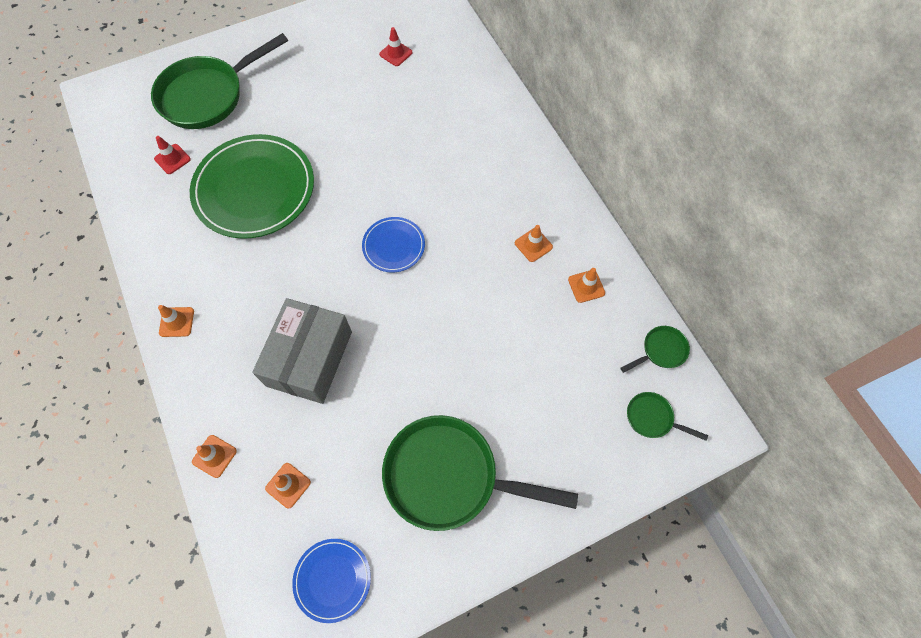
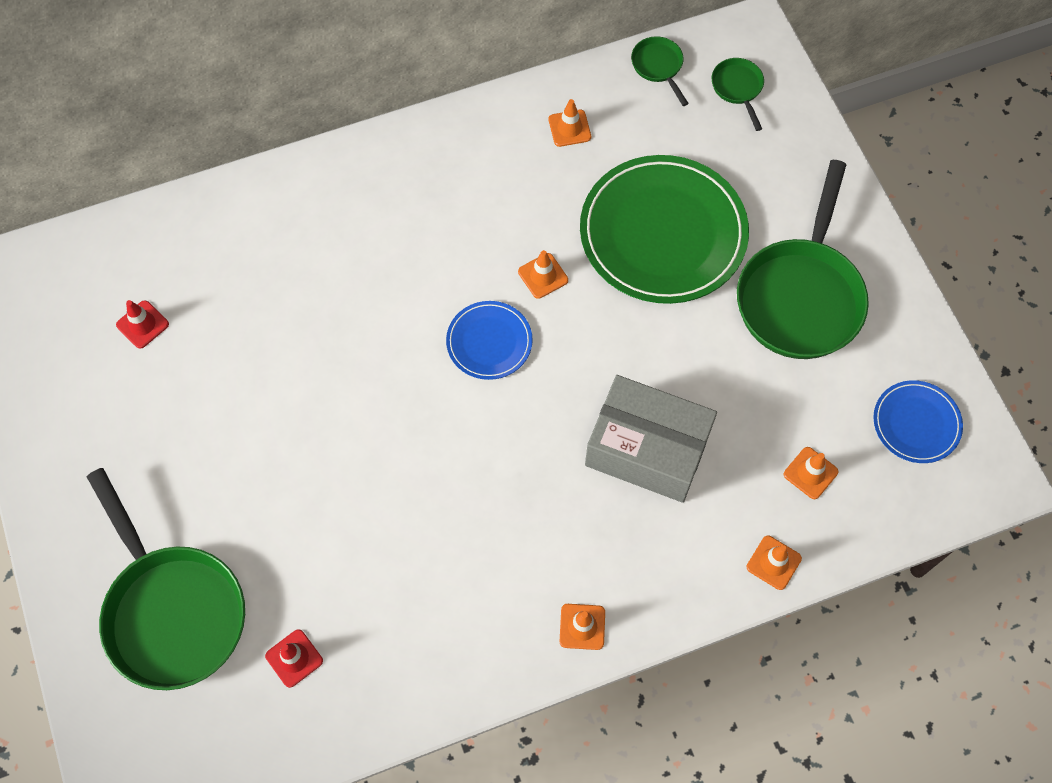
camera: 85 degrees left, 0 degrees up
(254, 189) = (370, 529): green plate -> green plate (663, 233)
(533, 245) = (505, 178): orange traffic cone -> orange traffic cone (543, 276)
(652, 418) = (738, 88): green pan -> green pan turned 135 degrees clockwise

